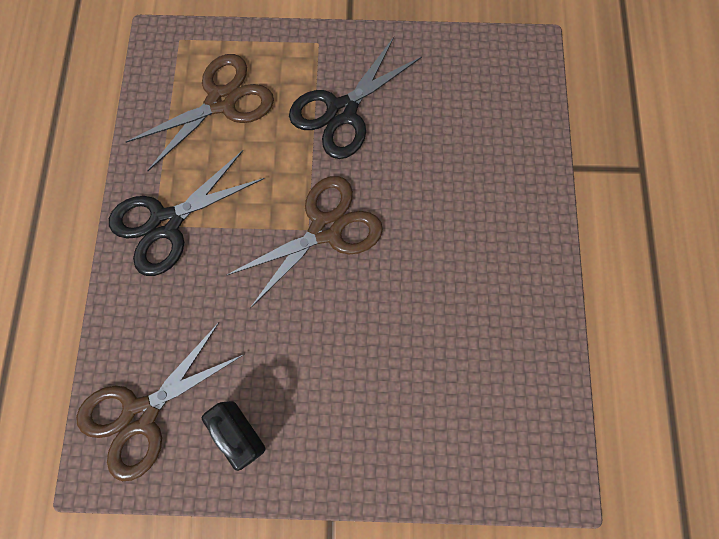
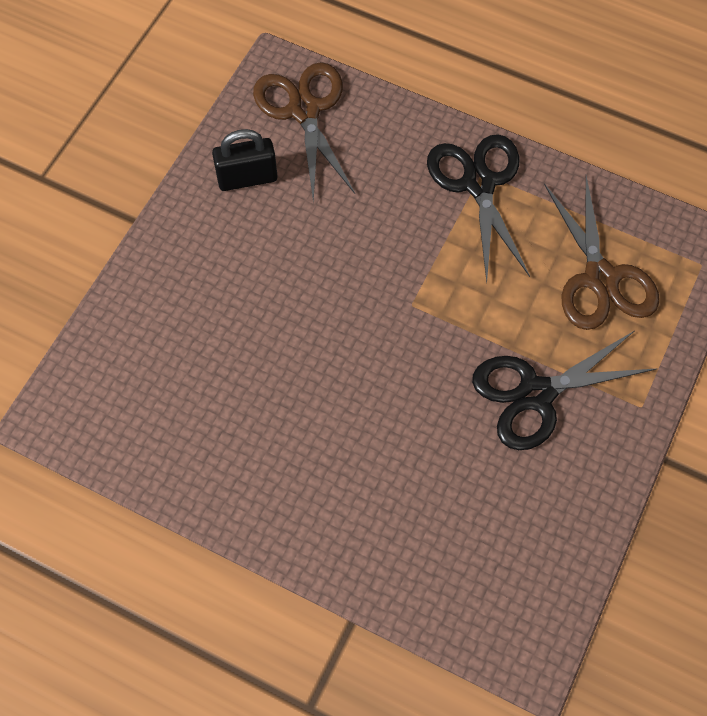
camera: 115 degrees right, 10 degrees down
(326, 229) = (403, 321): brown scissors -> none
(342, 112) = (536, 394): black scissors -> black scissors turned 90 degrees counterclockwise

